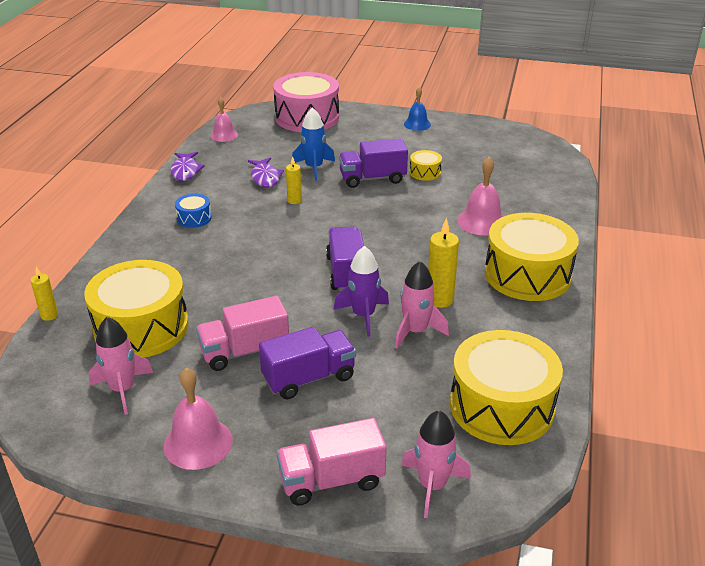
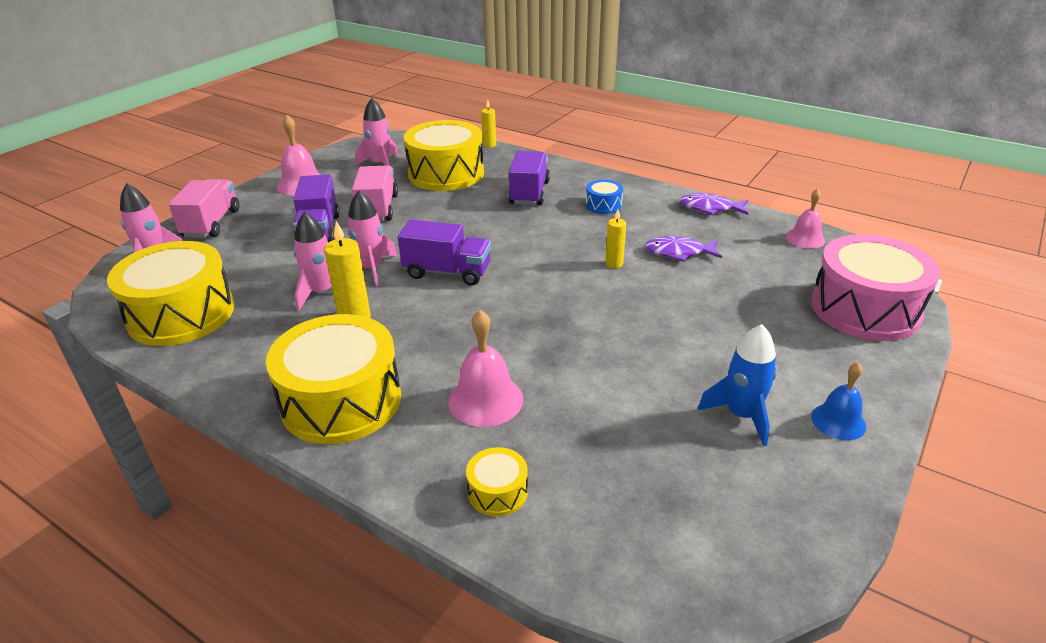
camera: 110 degrees right, 0 degrees up
(314, 168) = (694, 289): blue rocket -> blue rocket (741, 415)
(363, 316) = (371, 269): purple rocket -> pink rocket
(372, 179) = (648, 330): purple truck -> purple truck (529, 193)
(425, 172) = (651, 383): yellow drum -> yellow drum (498, 492)

